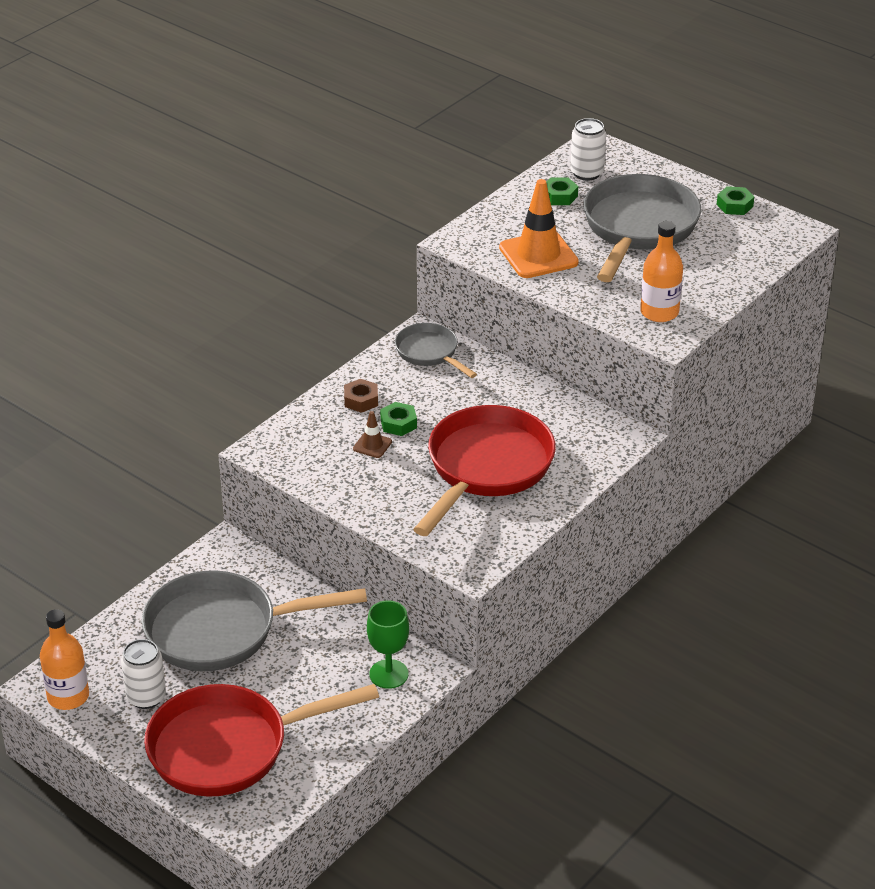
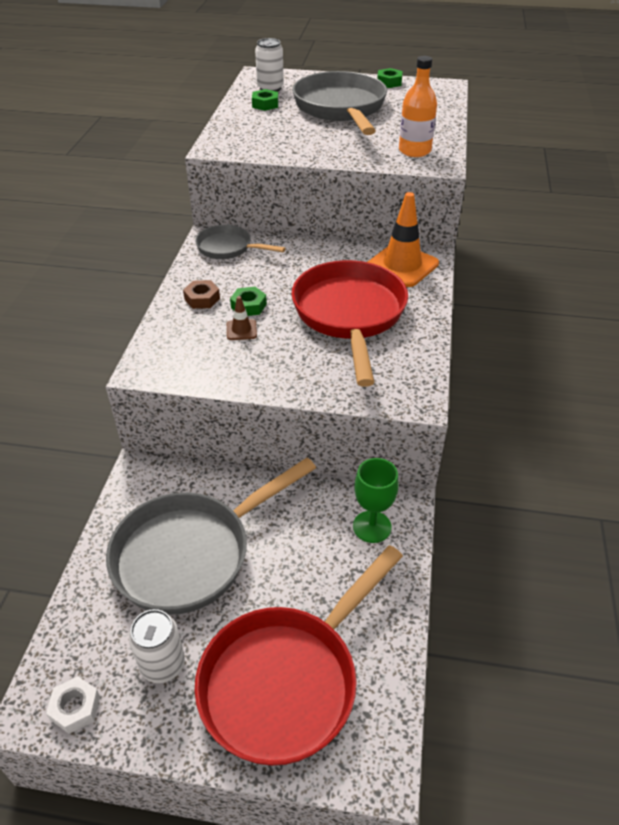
camera: 30 degrees left, 5 degrees up
(68, 696) = (75, 708): orange bottle -> white nut
(538, 255) = (288, 140): orange traffic cone -> orange traffic cone (402, 265)

